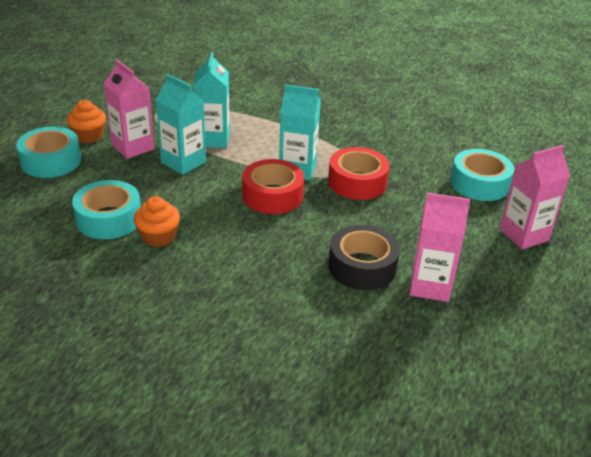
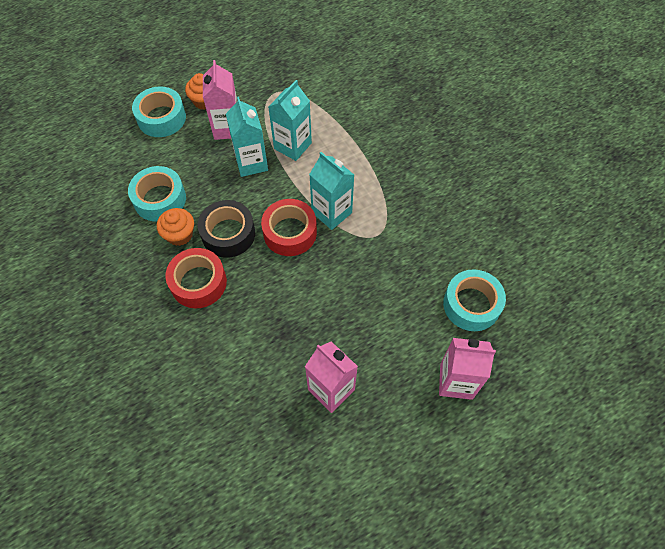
camera: 35 degrees right, 25 degrees up
(357, 182) = (368, 251): red tape -> red tape (198, 282)
(362, 267) = (297, 342): black tape -> black tape (228, 234)

